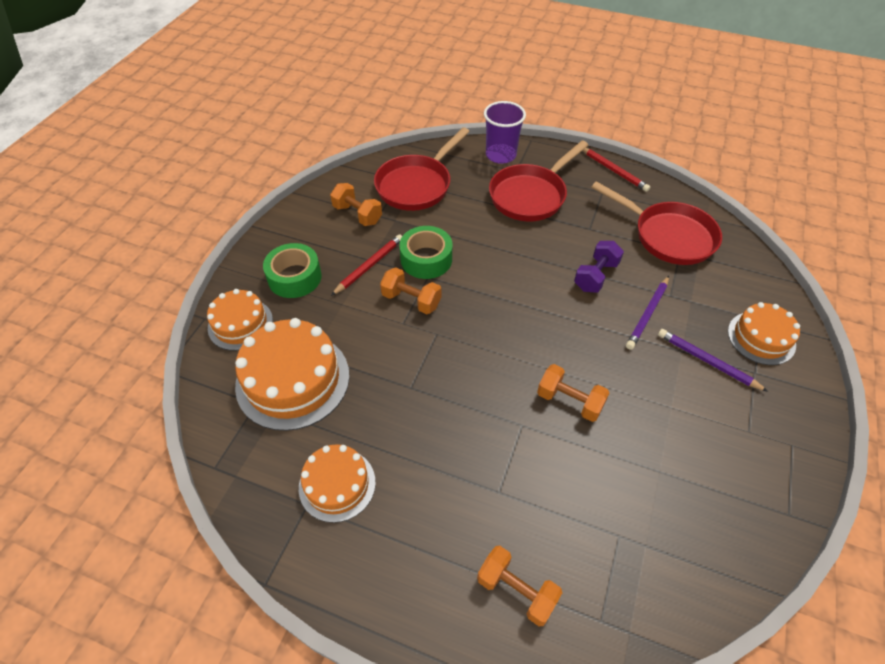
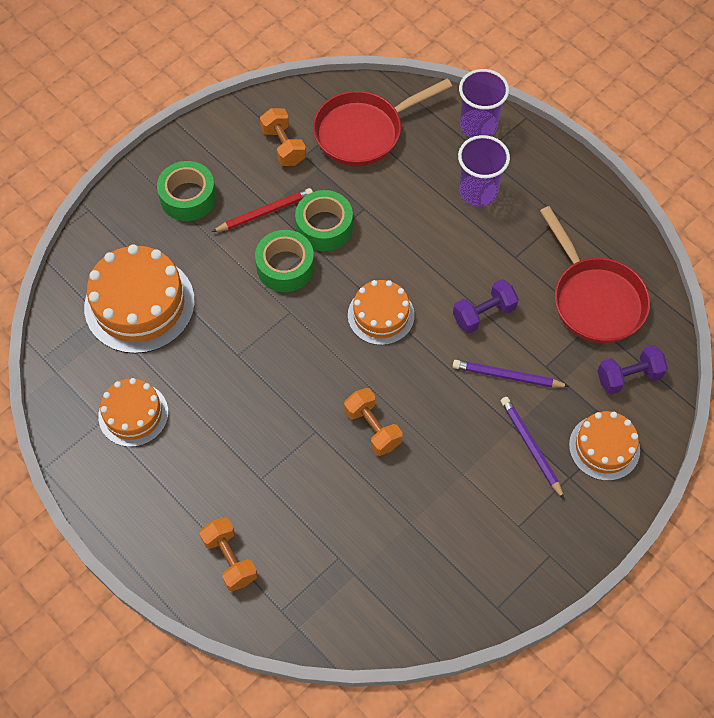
camera: 25 degrees right, 10 degrees up
(240, 324) = (117, 228): orange cake -> orange cake (381, 315)
(411, 300) = (285, 267): orange dumbbell -> green tape
(530, 195) = (478, 191): red pan -> purple cup
(613, 171) = (593, 195): red pencil -> none
(647, 314) = (507, 376): purple pencil -> purple pencil turned 45 degrees clockwise
(735, 279) = (628, 377): none -> purple dumbbell

